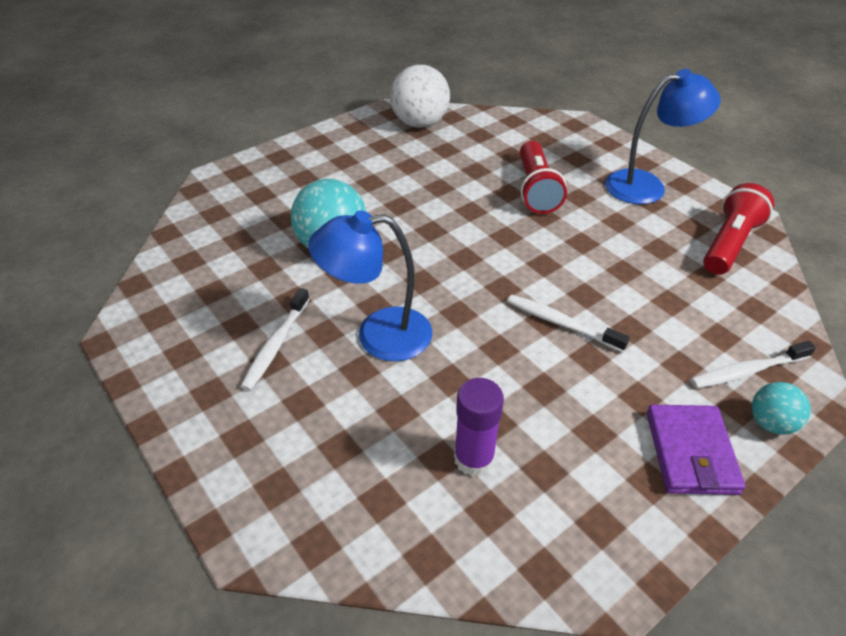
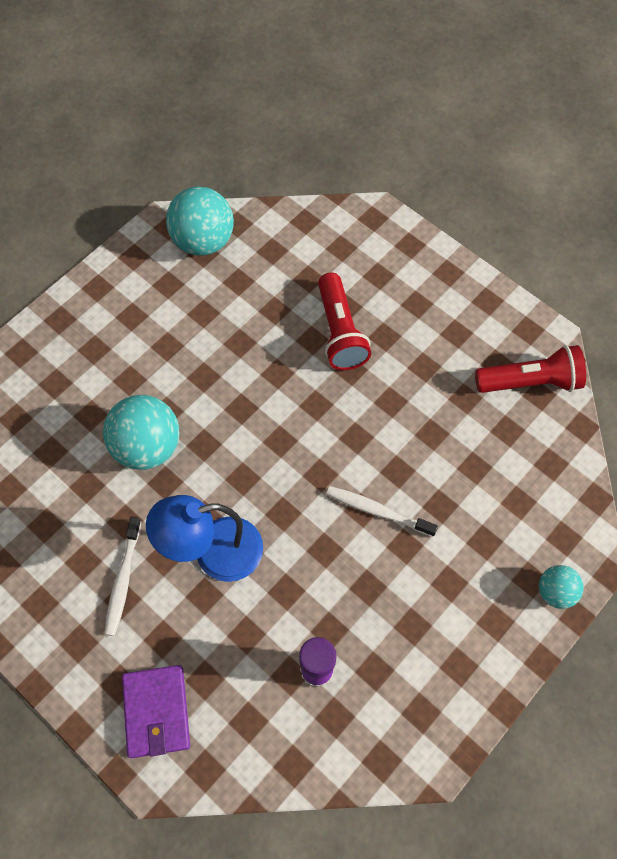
camera: 10 degrees left, 20 degrees up
(420, 123) = (203, 241): white ball -> turquoise ball
(646, 185) = (451, 308): blue lamp -> none
(690, 452) = (490, 633): purple wallet -> purple wallet (156, 711)
(729, 244) = (530, 382): red flashlight -> red flashlight turned 60 degrees clockwise
(747, 371) = (539, 539): white toothbrush -> none

